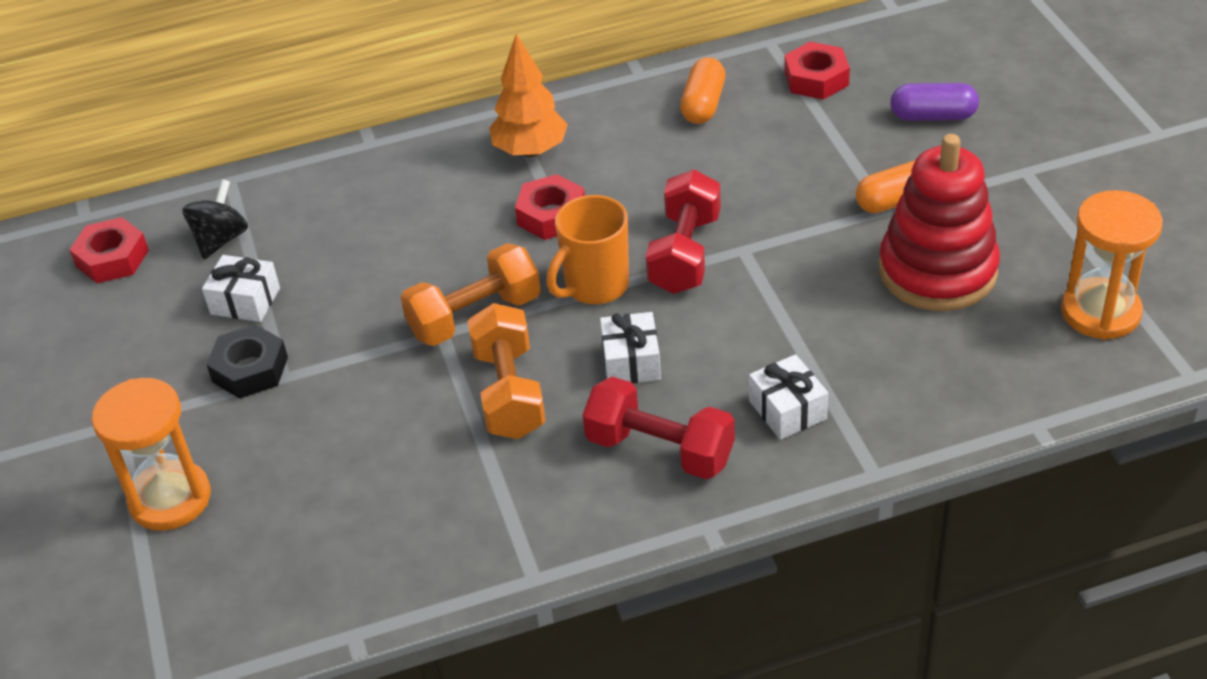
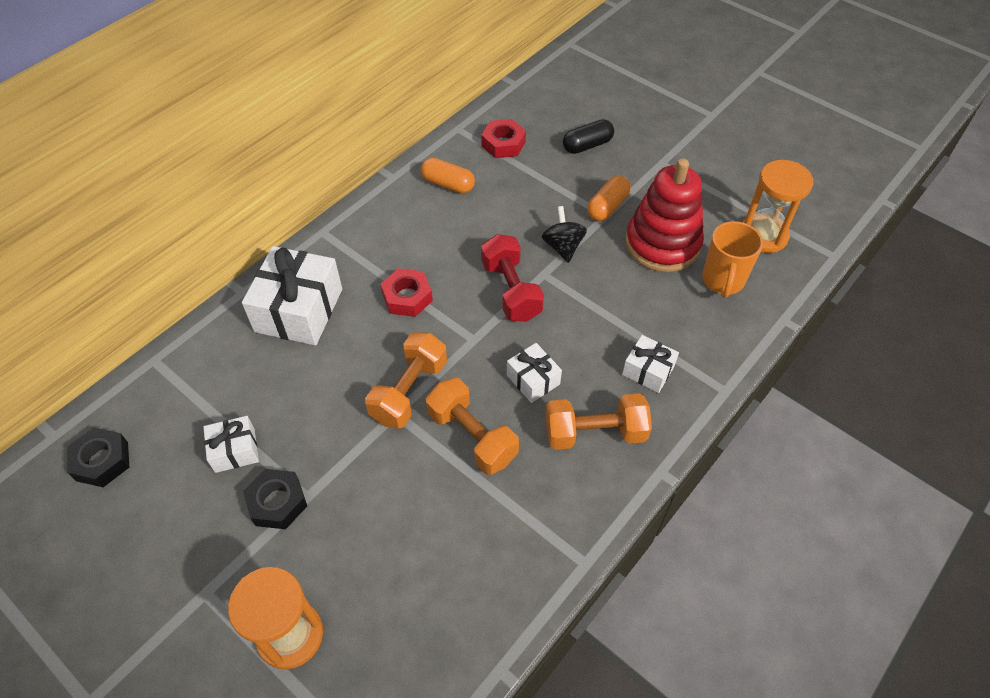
camera: 35 degrees left, 10 degrees up
(112, 258) = (102, 461): red nut -> black nut
(221, 239) = (180, 410): black spinning top -> black spinning top (563, 247)
(417, 184) = (299, 310): none -> white gift
(530, 150) = (359, 256): orange tree -> none
(595, 286) = (472, 336): orange mug -> orange mug (722, 281)
(659, 450) = (595, 433): red dumbbell -> orange dumbbell
(703, 104) = (448, 184): orange capsule -> orange capsule turned 45 degrees counterclockwise
(933, 116) = (587, 145): purple capsule -> black capsule

